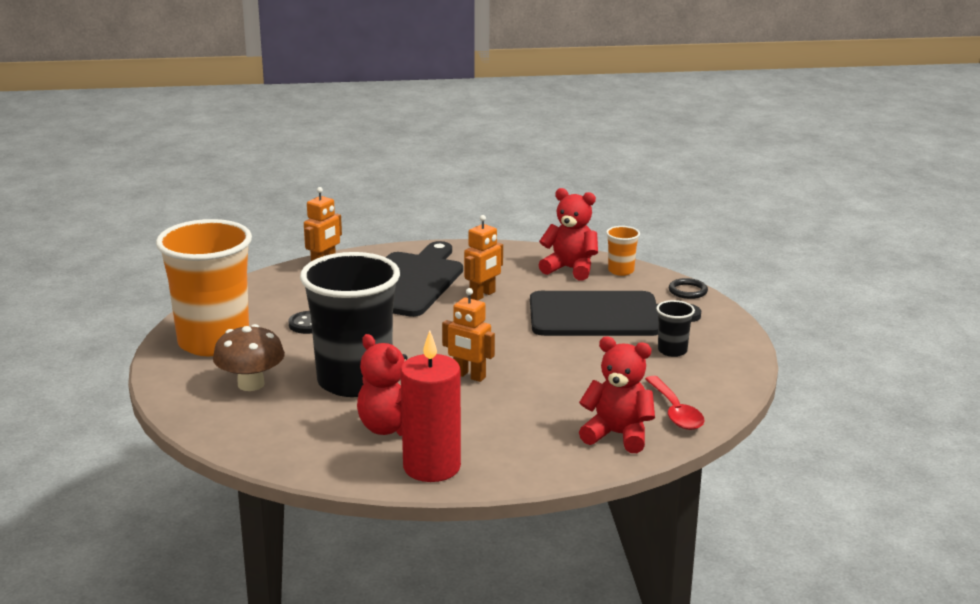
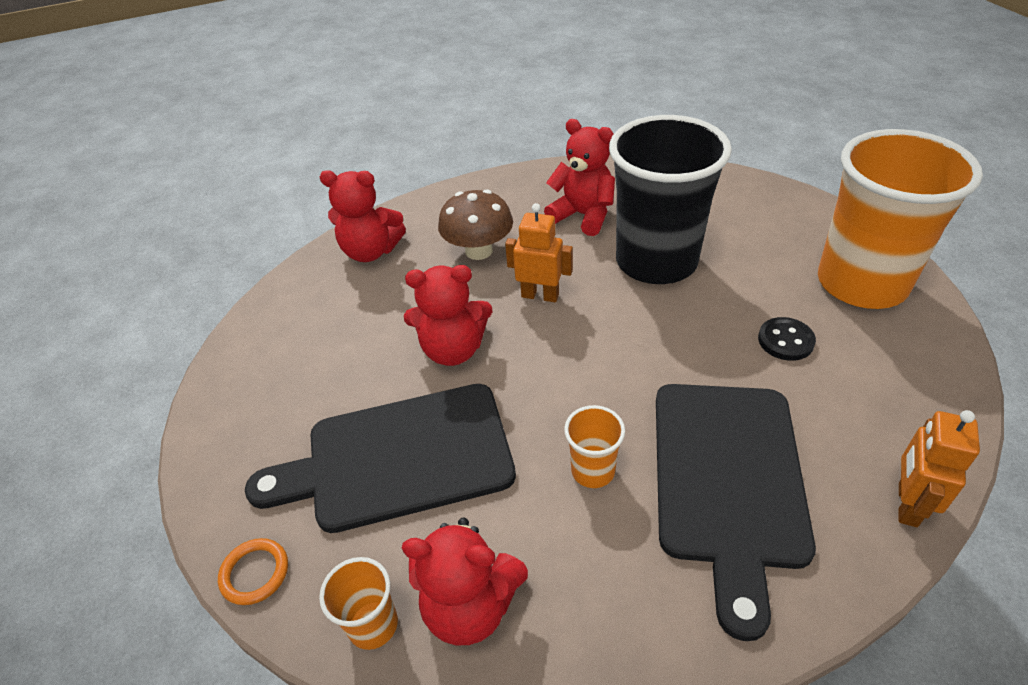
camera: 170 degrees right, 20 degrees up
(251, 384) = (756, 235): brown mushroom -> brown mushroom (479, 251)
(431, 467) = (527, 188): red candle -> none
(482, 295) = (593, 471): orange robot -> orange cup
(553, 356) = (453, 350): none -> red teddy bear
(672, 351) = (302, 395): black cup -> none
(675, 411) = (312, 292): red spoon -> none
(687, 291) = (255, 573): black ring -> orange ring

